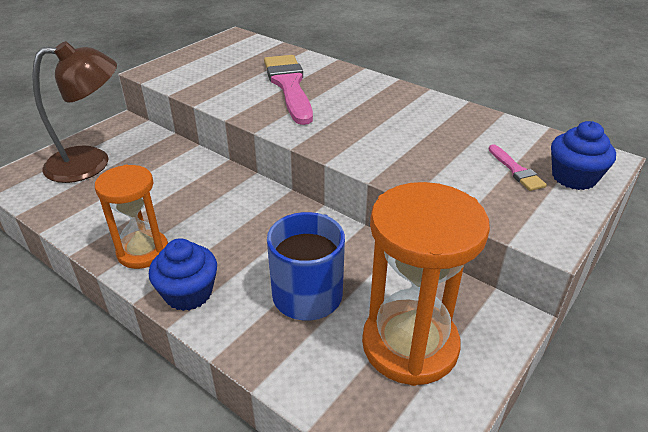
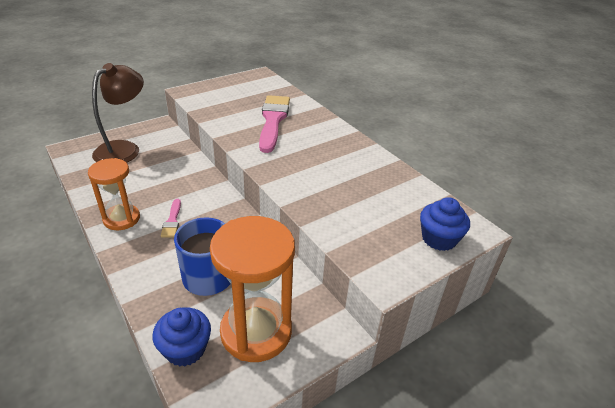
camera: 15 degrees right, 0 degrees up
(91, 163) = (124, 149): brown lamp -> brown lamp turned 60 degrees counterclockwise
(188, 293) = (133, 255): blue cupcake -> blue cupcake (185, 349)
(516, 170) = (397, 223): pink brush -> pink brush (172, 221)

